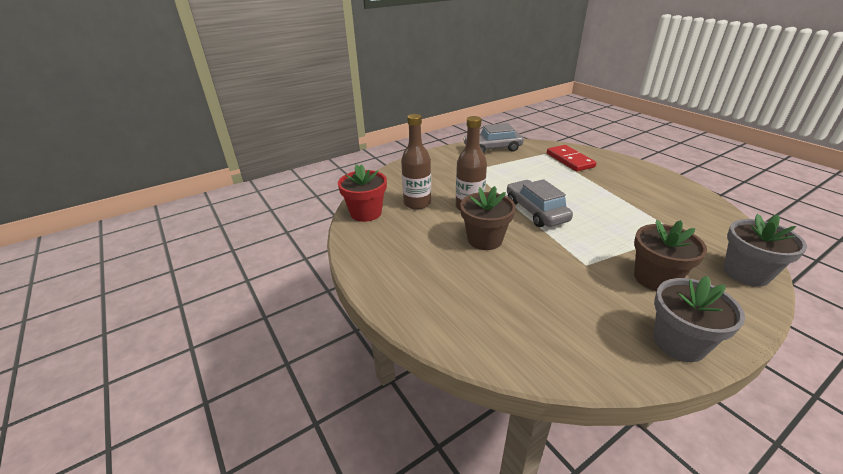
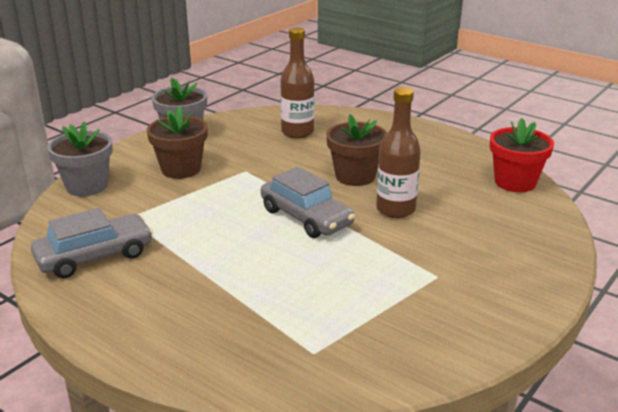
camera: 160 degrees right, 5 degrees down
(417, 203) = (467, 204): brown bottle -> brown bottle (297, 132)
(492, 148) = (433, 348): grey car -> grey car (95, 256)
(569, 160) = (259, 338): red domino -> none

